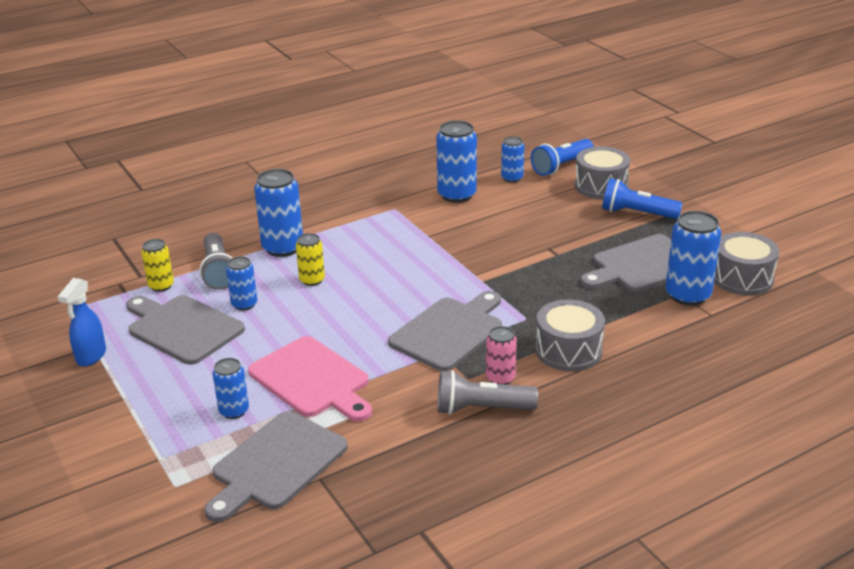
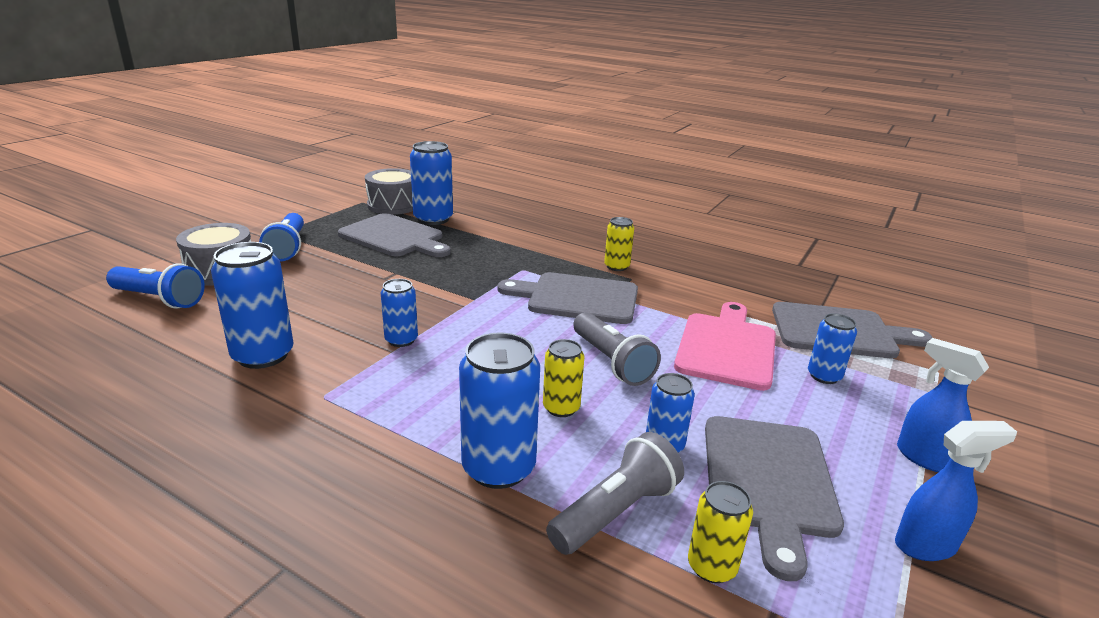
camera: 120 degrees left, 5 degrees down
(127, 401) = (923, 458): none -> blue spray bottle
(481, 409) = (661, 267): grey flashlight -> grey flashlight (611, 362)
(500, 378) = (616, 266): pink can -> yellow can
(512, 178) = (200, 325): blue can -> blue can (401, 340)
(568, 350) = (552, 248): grey drum -> none

